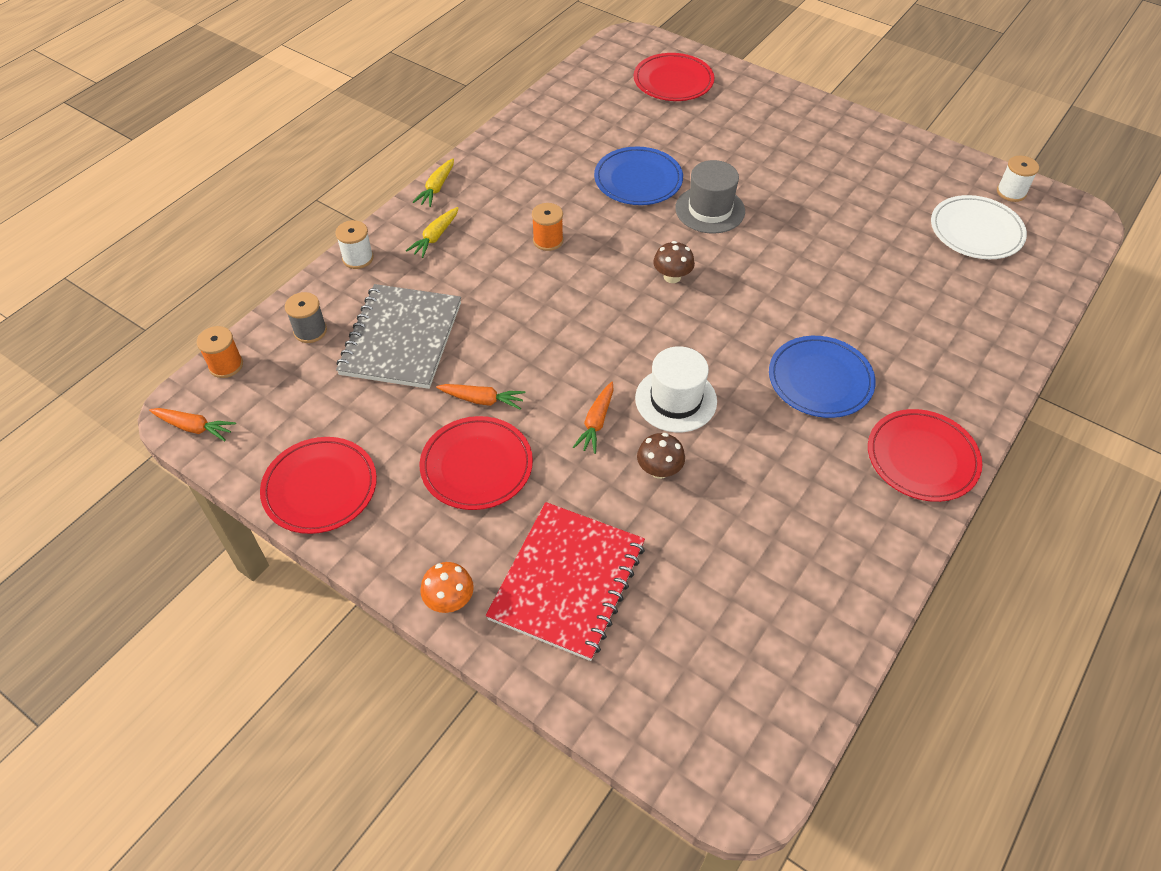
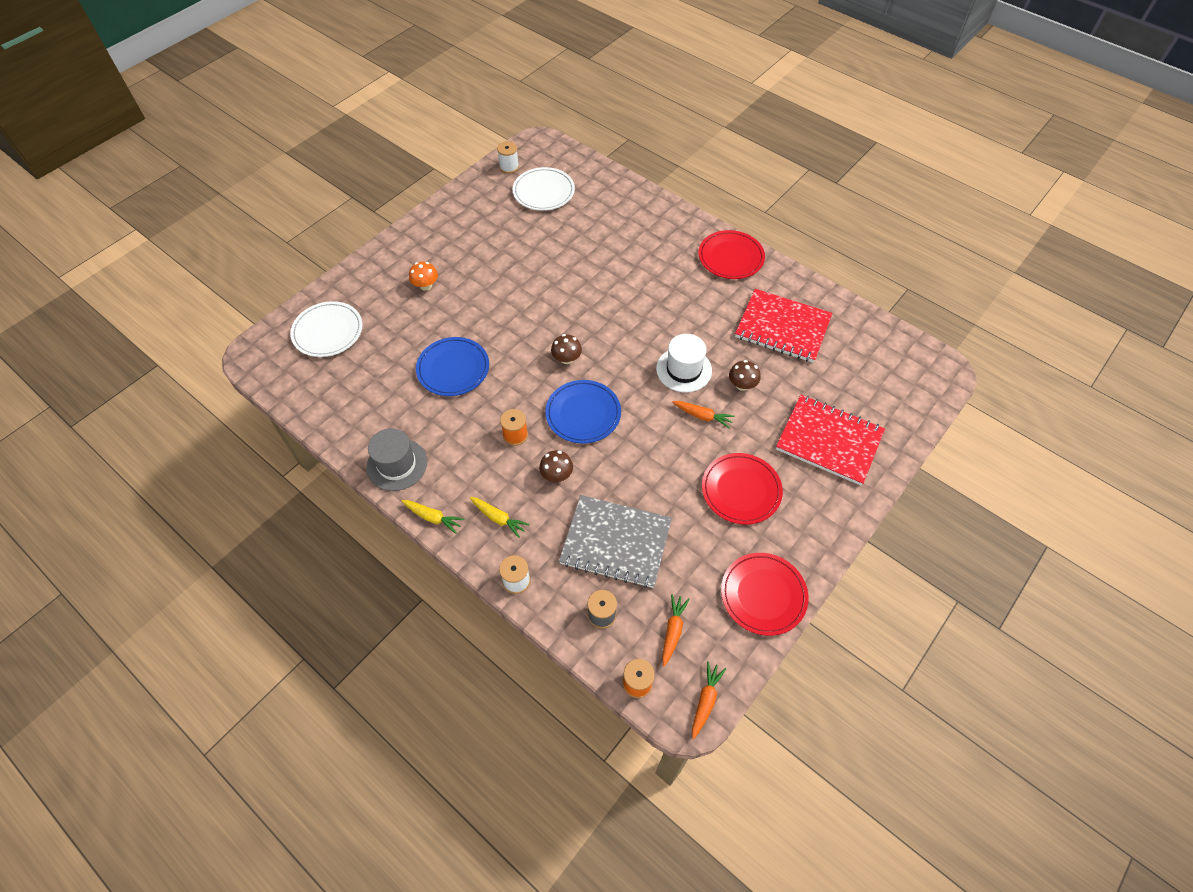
camera: 85 degrees left, 5 degrees up
(449, 600) = (848, 508): orange mushroom -> orange mushroom (426, 285)
(482, 400) = (681, 485): orange carrot -> orange carrot (673, 630)
(494, 280) = (556, 475): none -> brown mushroom
(673, 81) = (328, 331): red plate -> white plate
(710, 210) = (497, 327): grey hat -> grey hat (397, 464)
(786, 527) = (782, 327): none -> red notebook
(820, 380) = (669, 292): blue plate -> blue plate (583, 413)

